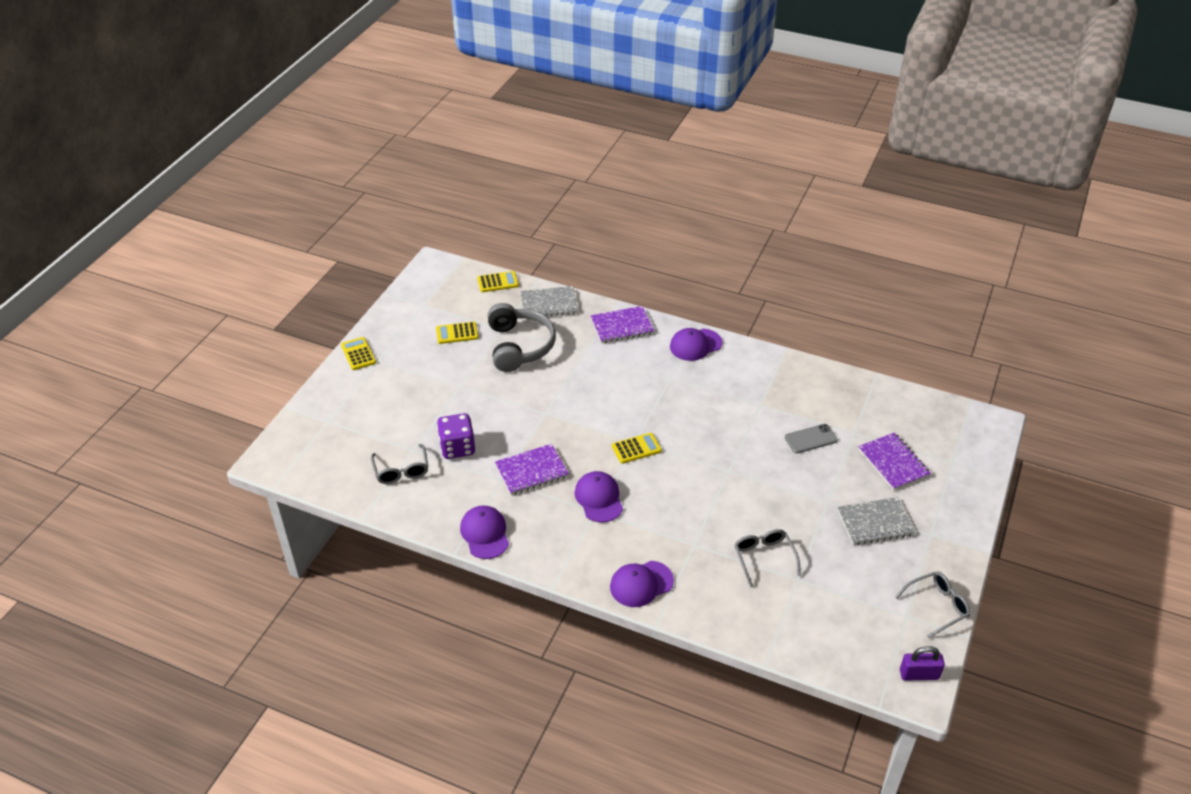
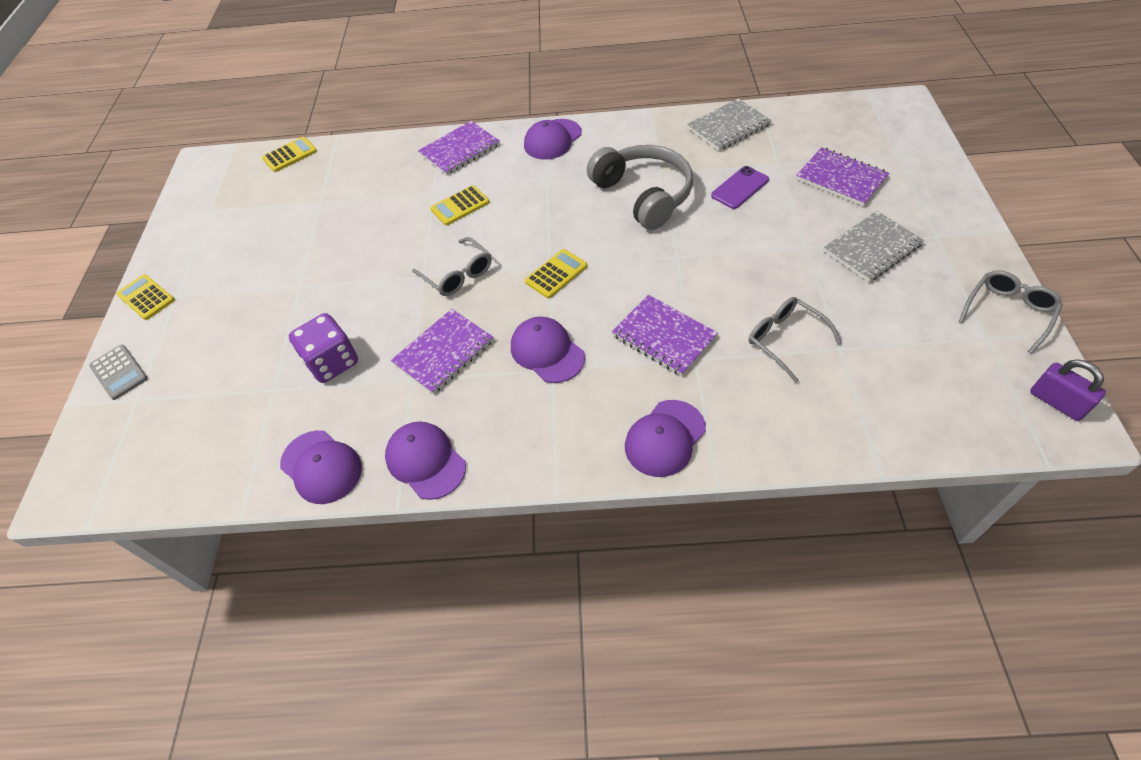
camera: 20 degrees left, 10 degrees up
(323, 399) = (119, 372): none -> grey calculator
(401, 470) = (269, 424): grey glasses -> grey glasses (458, 275)
(421, 510) = (321, 467): none -> purple cap
(457, 333) = (266, 227): yellow calculator -> yellow calculator (460, 206)
(519, 346) = (351, 213): grey headphones -> grey headphones (643, 195)
(549, 304) = (363, 157): grey notebook -> grey notebook (728, 127)
(683, 521) = (664, 336): none -> purple notebook
(810, 439) = (740, 188): grey phone -> purple phone
(919, 674) = (1056, 402): purple padlock -> purple padlock turned 75 degrees clockwise

